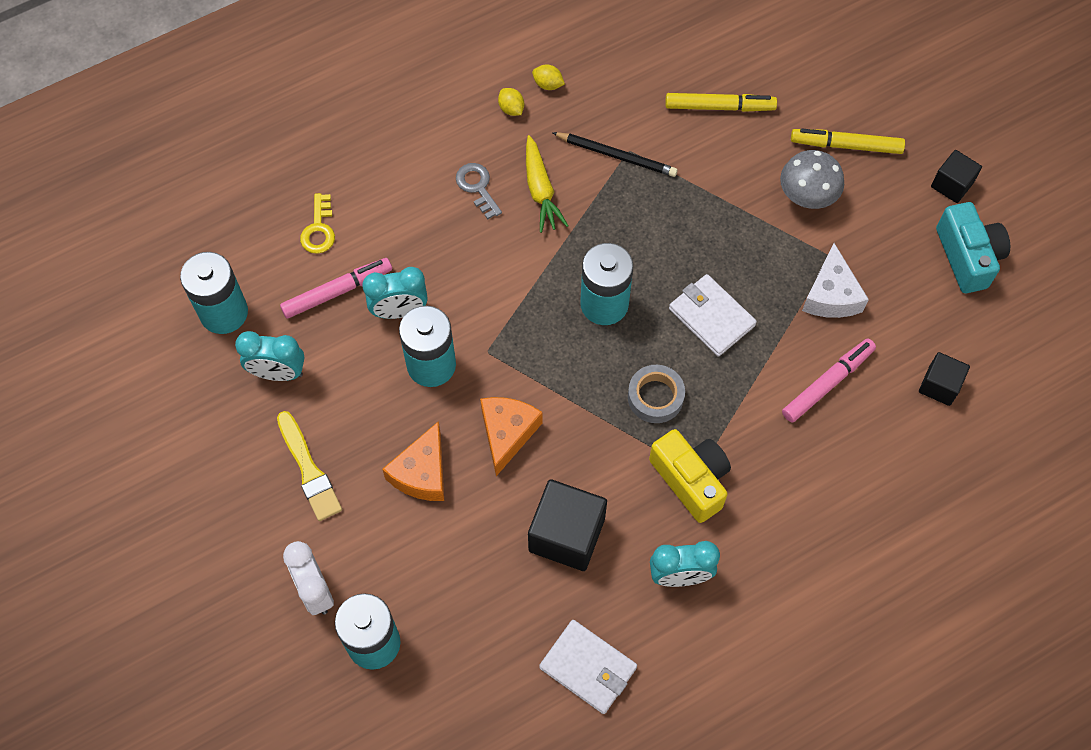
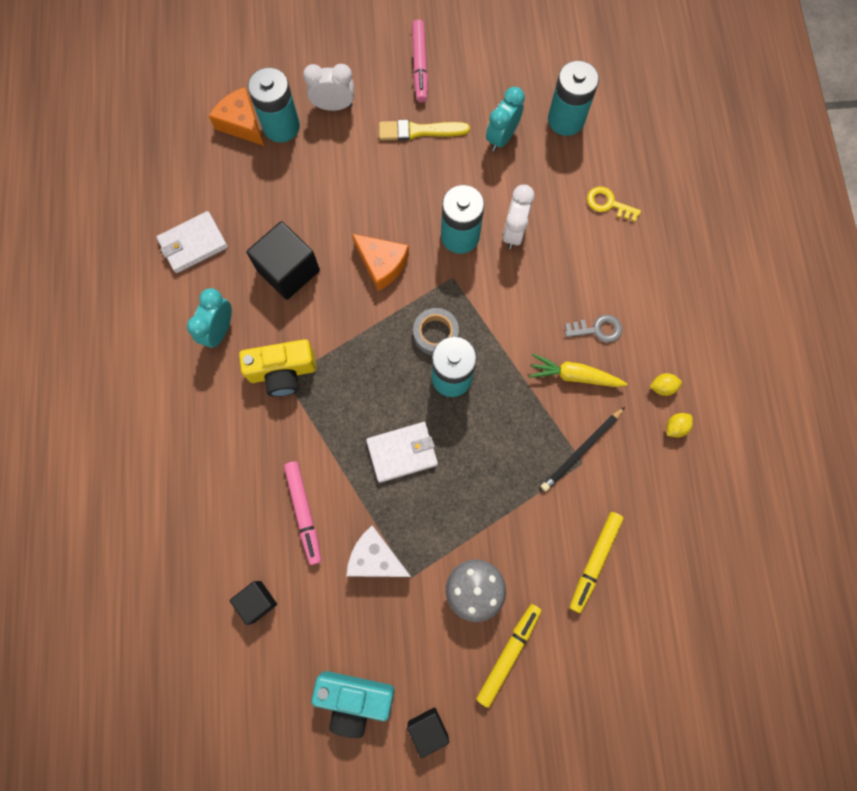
camera: 115 degrees right, 10 degrees up
(337, 291) = (549, 197): pink marker -> pink marker (419, 65)
(399, 311) = (514, 232): turquoise clock -> white clock
(422, 473) = (381, 198): orange cheese -> orange cheese (241, 123)
(655, 397) = (358, 378): grey tape -> grey tape (435, 334)

